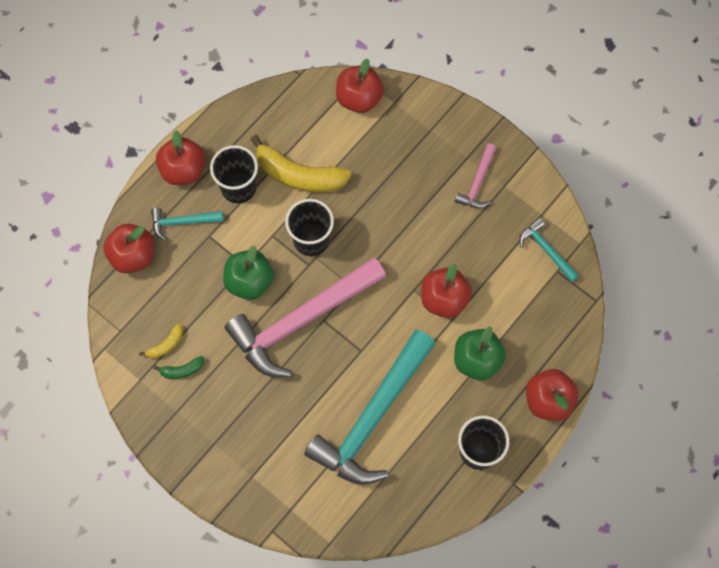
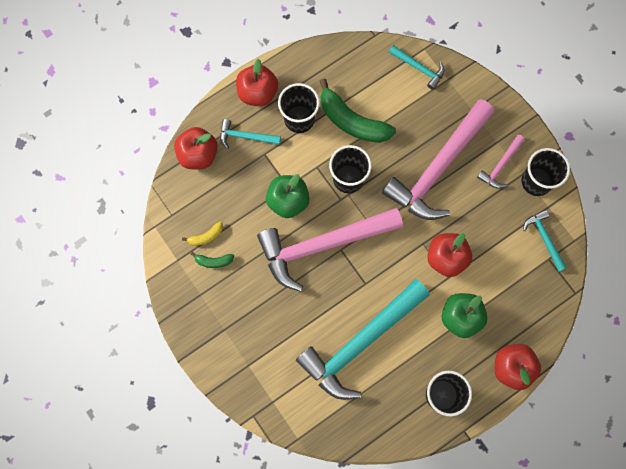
camera: 15 degrees right, 5 degrees up
(299, 175) = (352, 121): yellow banana -> green banana
(359, 98) = (419, 68): red apple -> turquoise hammer
(409, 203) = (438, 168): none -> pink hammer
(521, 190) = (536, 181): none -> black cup

